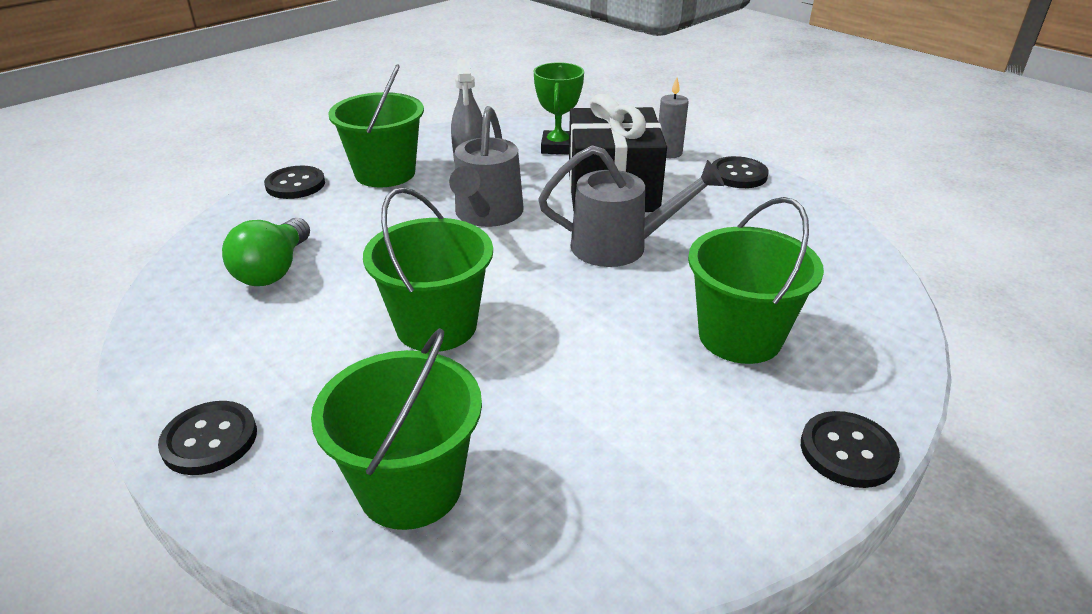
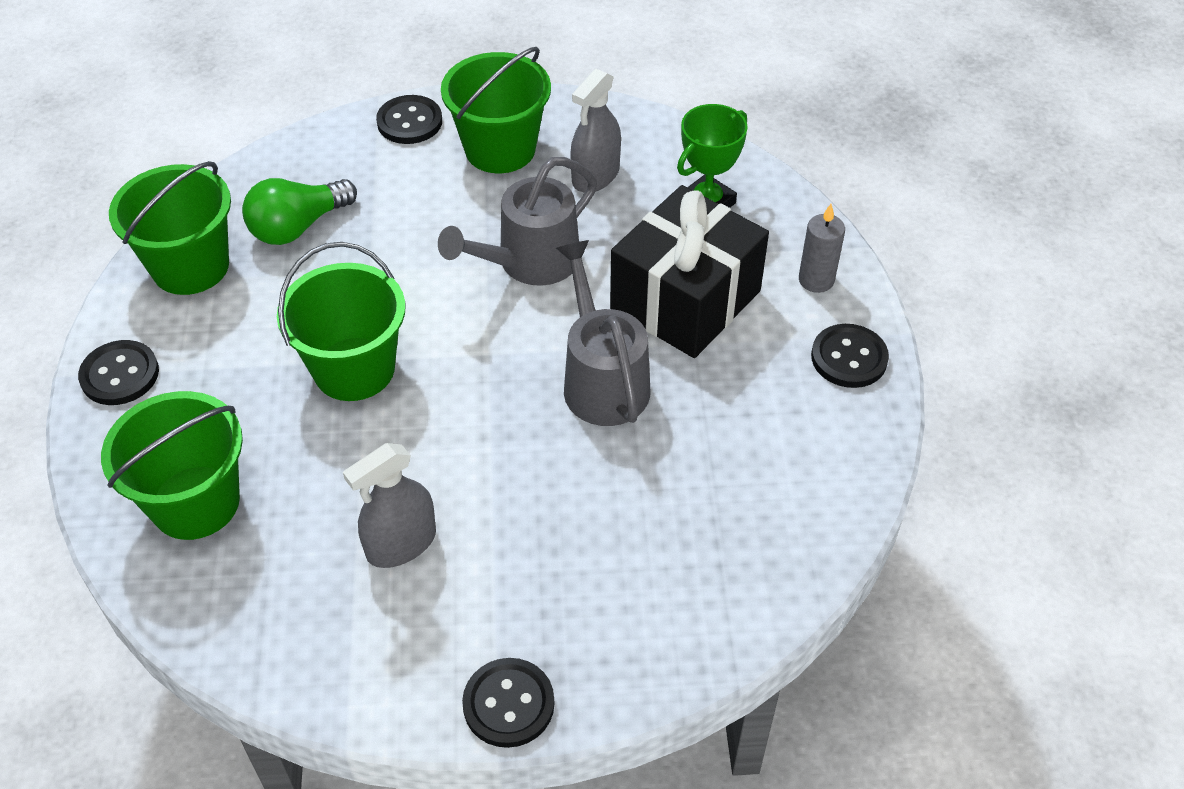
camera: 40 degrees right, 15 degrees up
(621, 246) = (601, 379): grey watering can -> grey watering can turned 150 degrees counterclockwise
(626, 406) = (401, 544): none -> grey spray bottle
(740, 336) = (572, 546): green bucket -> green bucket (190, 266)

